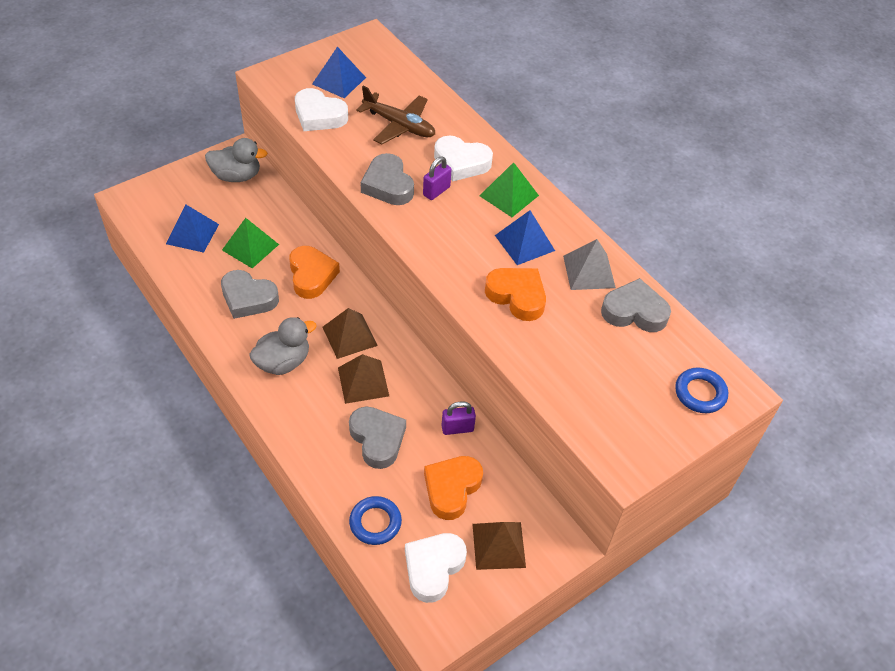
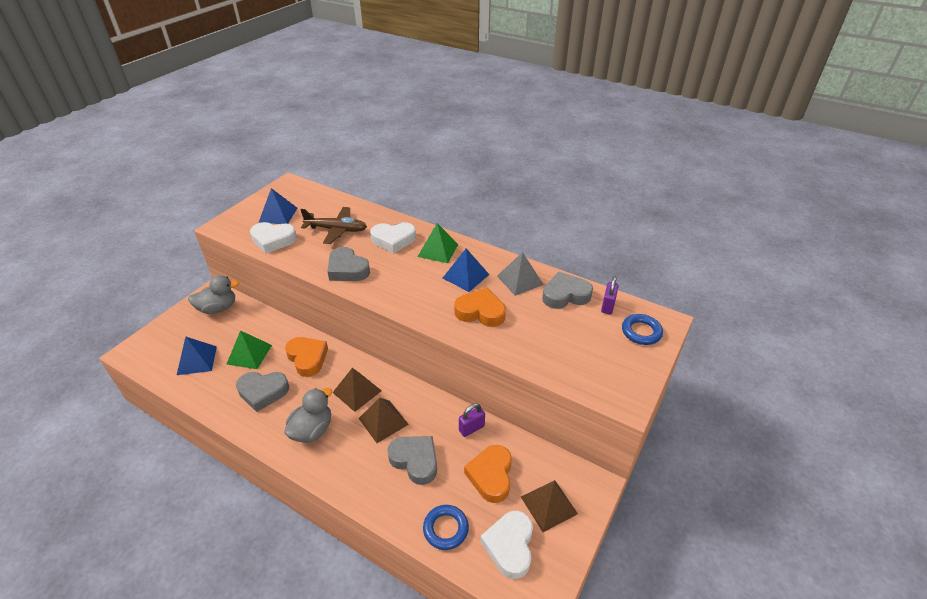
camera: 20 degrees left, 10 degrees down
(436, 191) = (385, 263): purple padlock -> purple padlock (607, 306)

